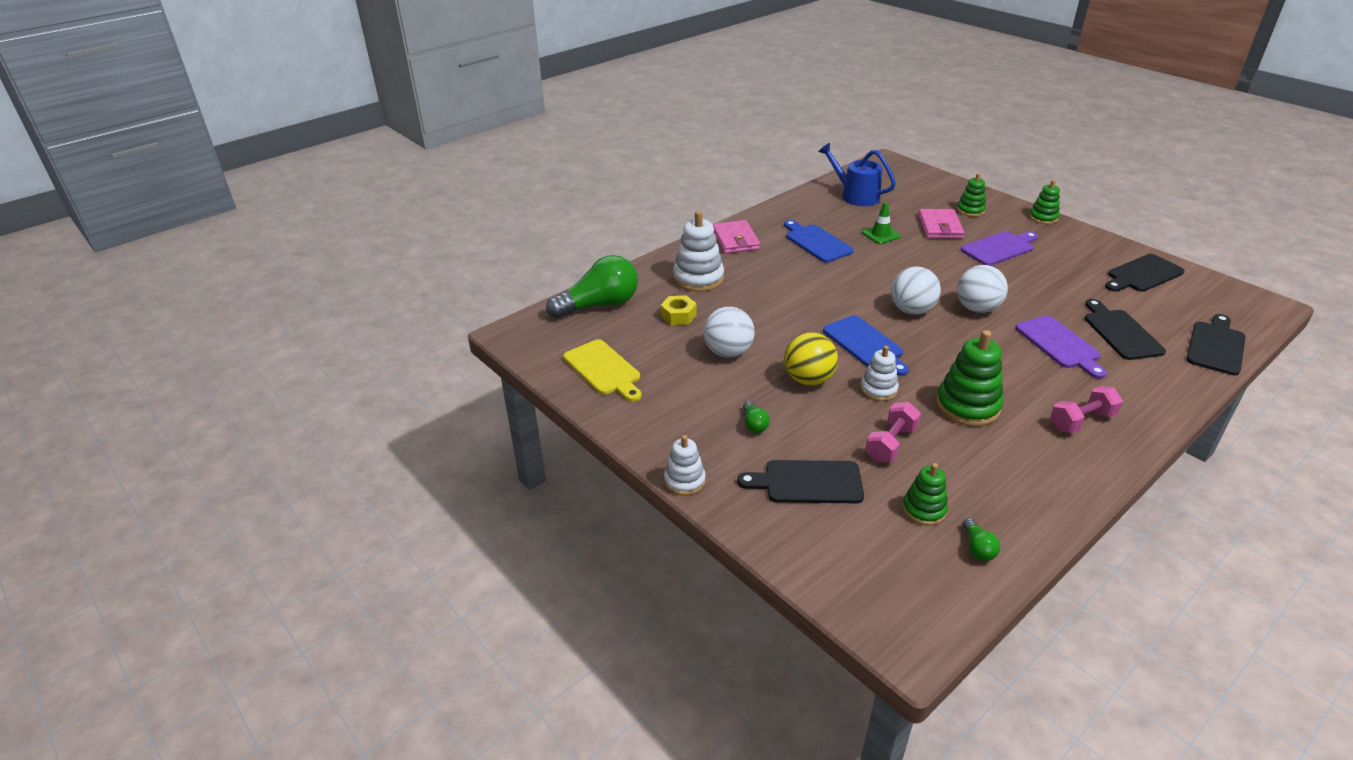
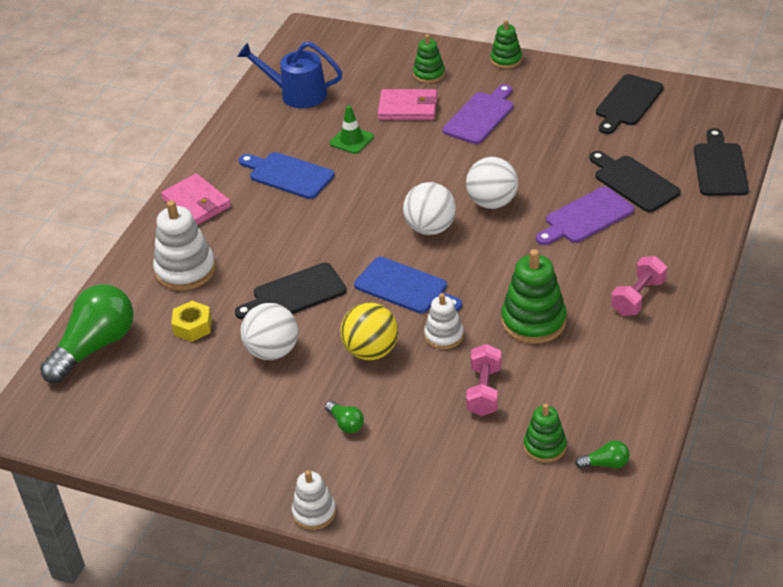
camera: 25 degrees left, 5 degrees up
(604, 369) = (153, 424): yellow cutting board -> none
(808, 482) = (430, 464): black cutting board -> black cutting board (295, 294)
(940, 227) = (408, 108): pink wallet -> pink wallet turned 60 degrees counterclockwise
(977, 548) = (605, 464): green light bulb -> green light bulb turned 60 degrees counterclockwise
(1060, 345) = (586, 217): purple cutting board -> purple cutting board turned 105 degrees clockwise

